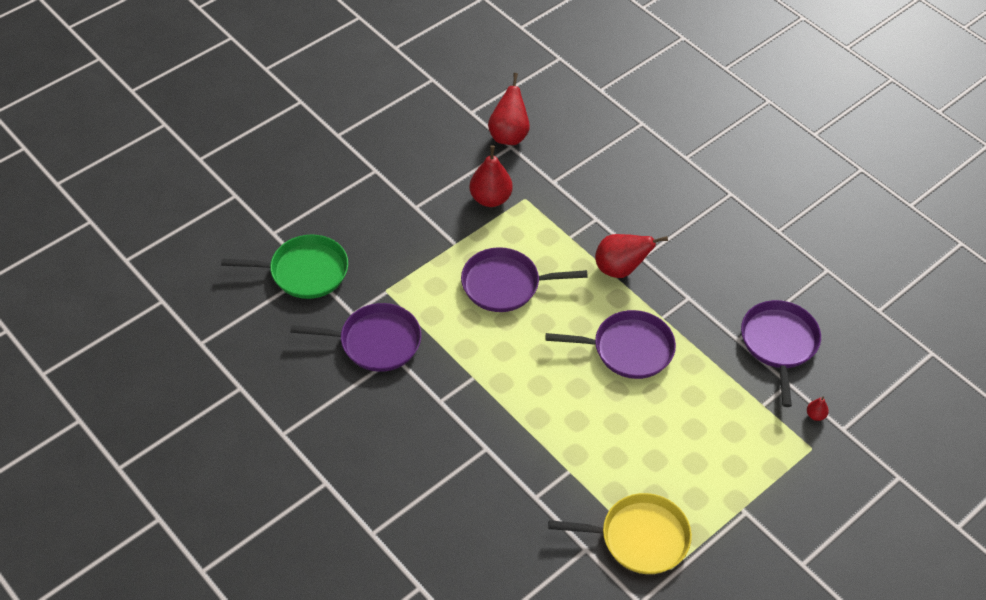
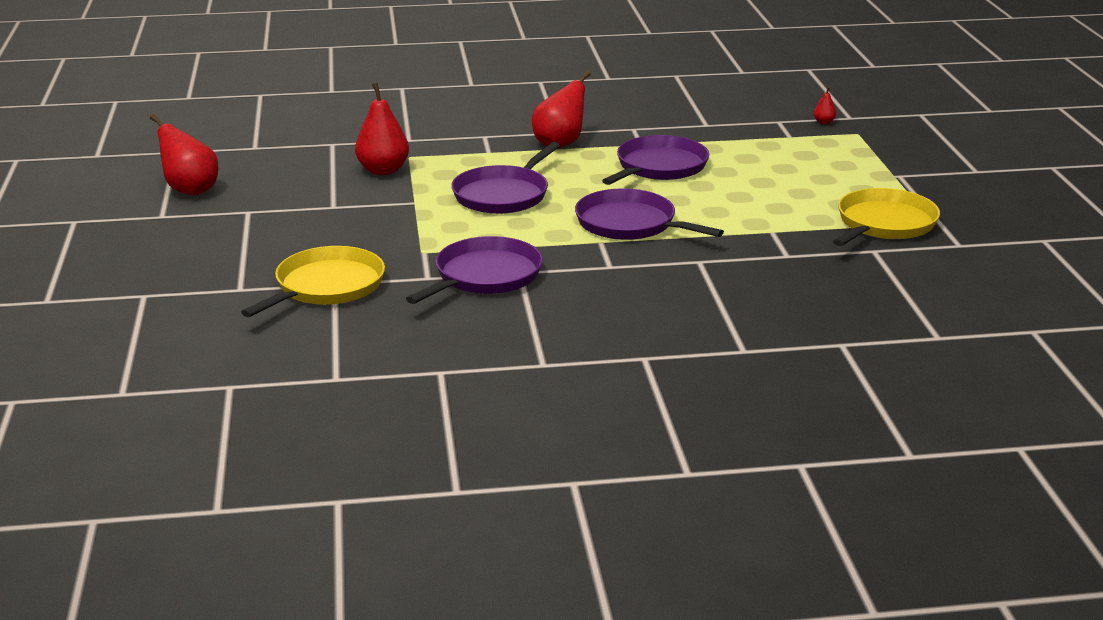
camera: 55 degrees left, 25 degrees down
(304, 271) = (326, 287): green pan -> yellow pan
(509, 135) = (317, 140): red pear -> red pear (190, 190)
(779, 343) = (731, 112): purple pan -> purple pan (630, 224)

